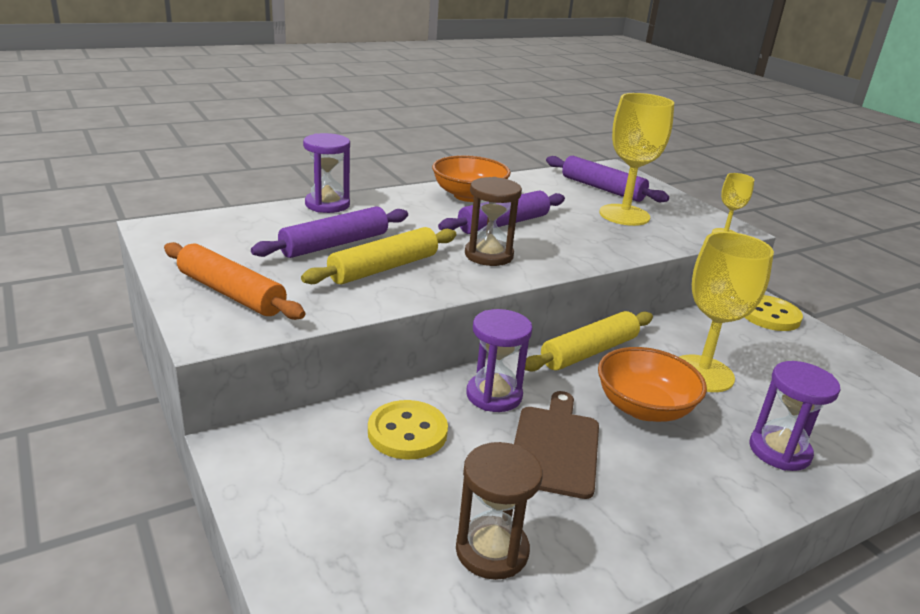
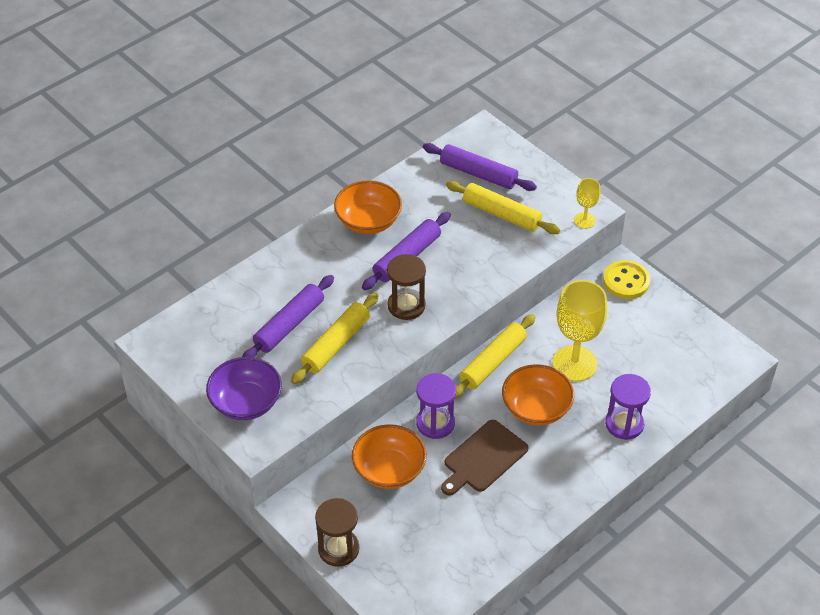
camera: 10 degrees left, 20 degrees up
(231, 293) = (246, 403): orange rolling pin -> purple bowl
(327, 204) = (260, 270): purple hourglass -> none
(407, 432) = (389, 470): yellow button -> orange bowl
(492, 550) = (461, 540): brown hourglass -> brown hourglass (338, 549)
(555, 447) = (483, 458): brown cutting board -> brown cutting board turned 135 degrees counterclockwise
(624, 215) = (501, 214): yellow goblet -> yellow rolling pin

